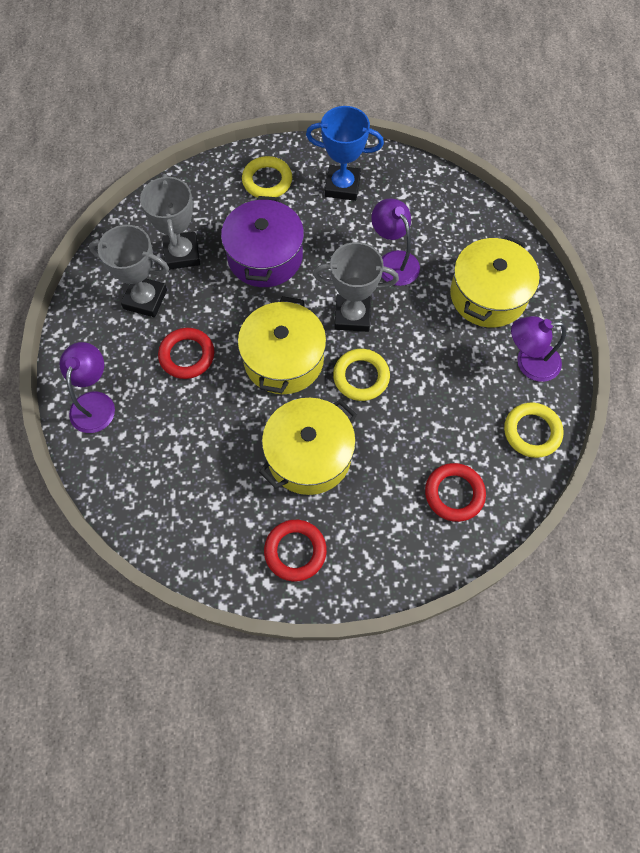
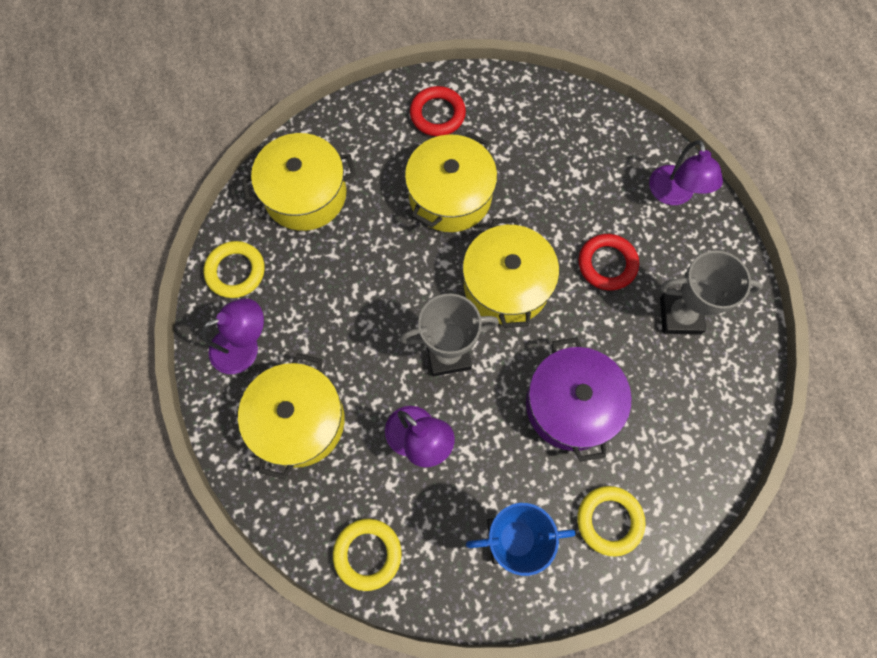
camera: 165 degrees right, 5 degrees up
(182, 254) = (667, 383): grey trophy -> none
(361, 377) = (420, 286): yellow ring -> yellow ring (367, 554)
(454, 493) = (305, 194): red ring -> yellow pot

